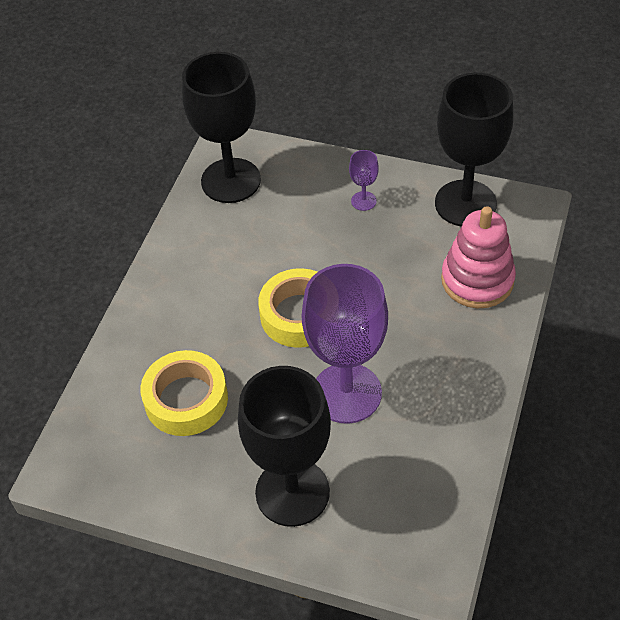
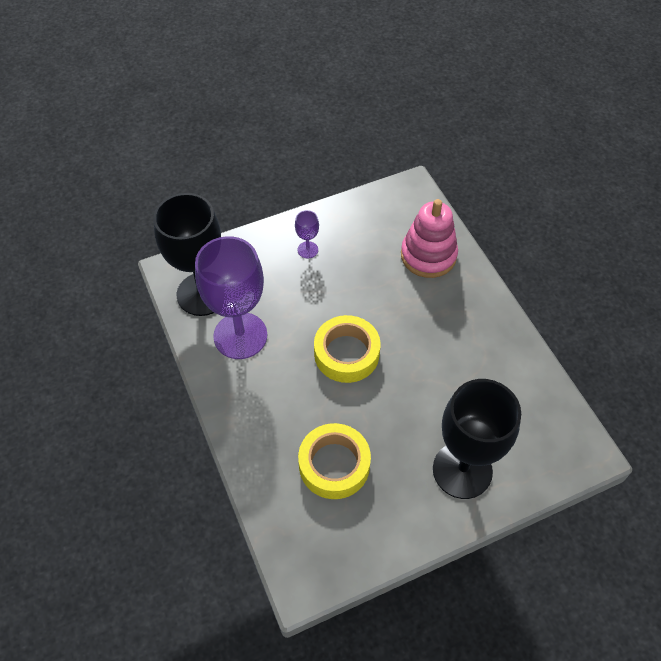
camera: 45 degrees left, 5 degrees up
(346, 393) = (428, 382): purple goblet -> purple goblet (240, 336)
(465, 203) = (372, 211): black goblet -> none

